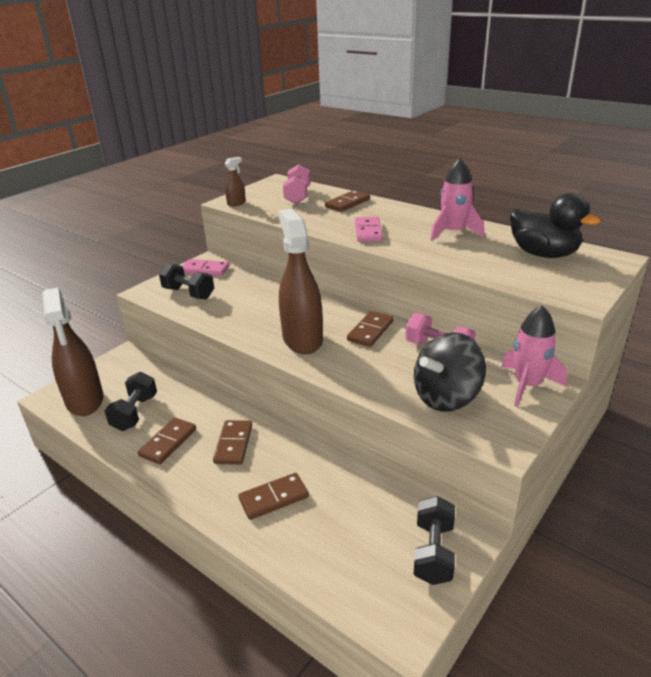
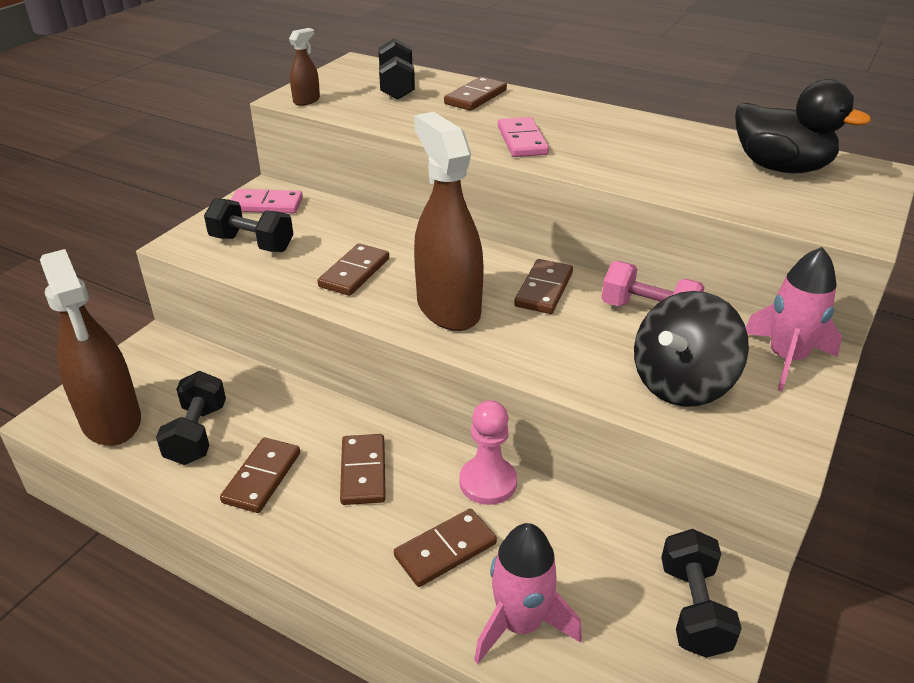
camera: 10 degrees left, 5 degrees up
(248, 314) = (354, 272): none -> brown domino
(298, 196) = (397, 87): pink dumbbell -> black dumbbell
(314, 457) = (488, 482): none -> pink pawn
(453, 233) = (645, 139): pink rocket -> pink rocket (520, 623)

